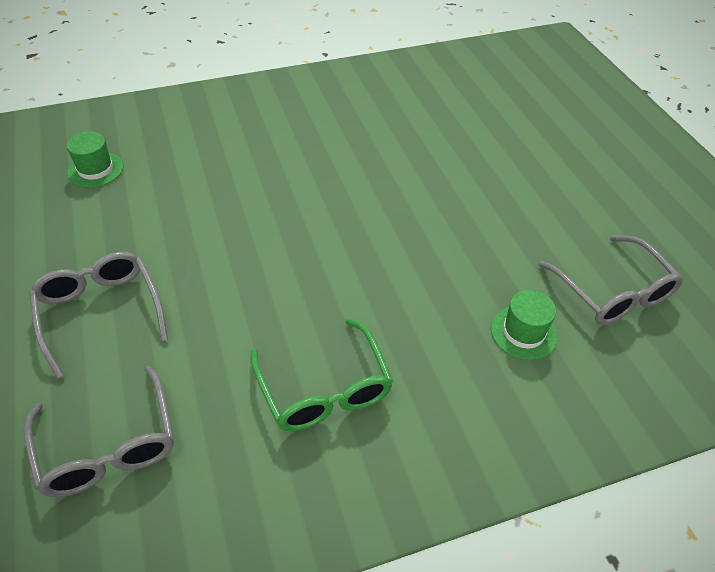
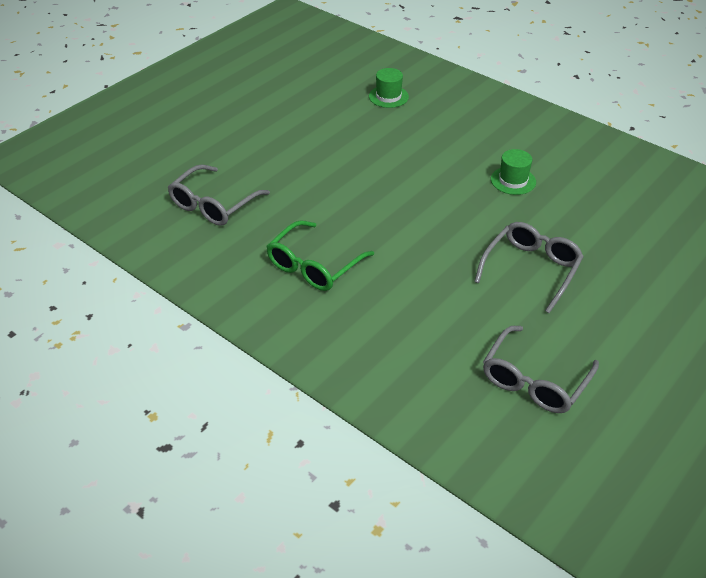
camera: 60 degrees right, 5 degrees down
(100, 312) = (289, 157): grey glasses -> grey glasses (531, 269)
(523, 332) = (444, 341): green hat -> green hat (513, 180)

